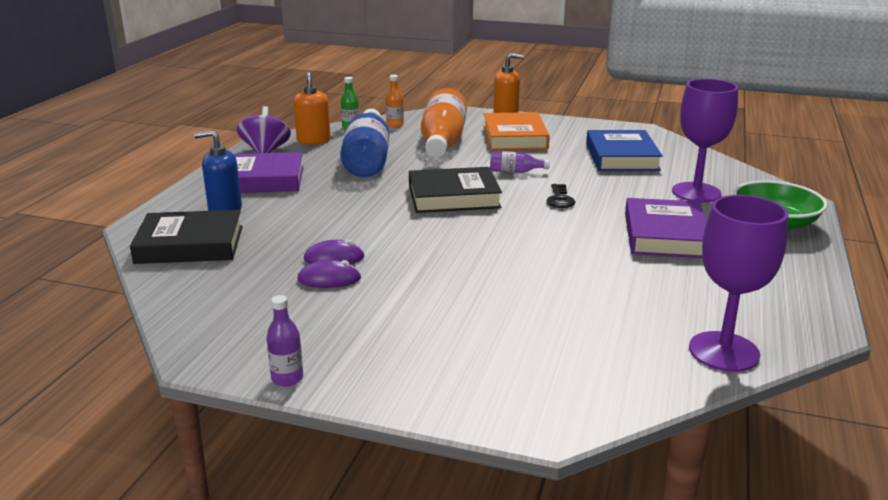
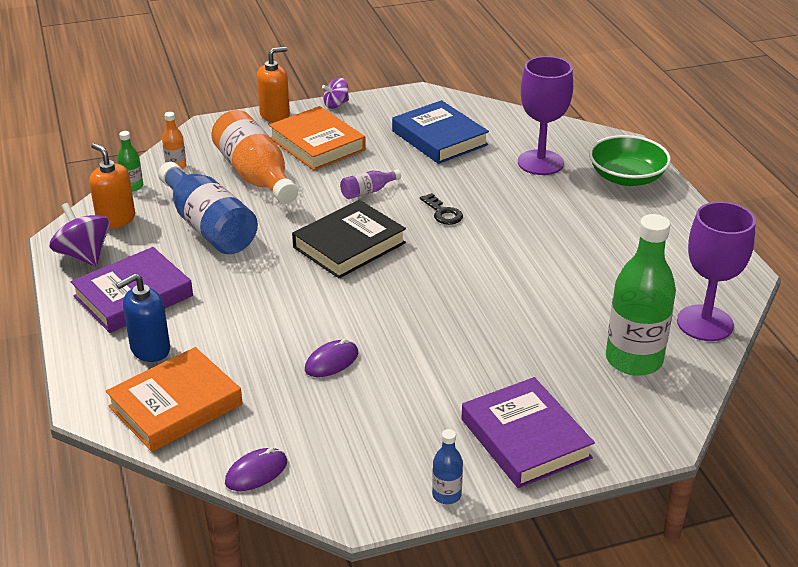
camera: 35 degrees left, 10 degrees up
(190, 244) = (175, 405): black book -> orange book
(287, 378) = (446, 495): purple bottle -> blue bottle
(329, 279) = (356, 385): purple mouse -> purple mouse (256, 472)
(562, 121) = (336, 104): none -> purple spinning top
(604, 352) = (634, 360): none -> green bottle
(665, 235) = (563, 222): purple book -> purple book (525, 438)

